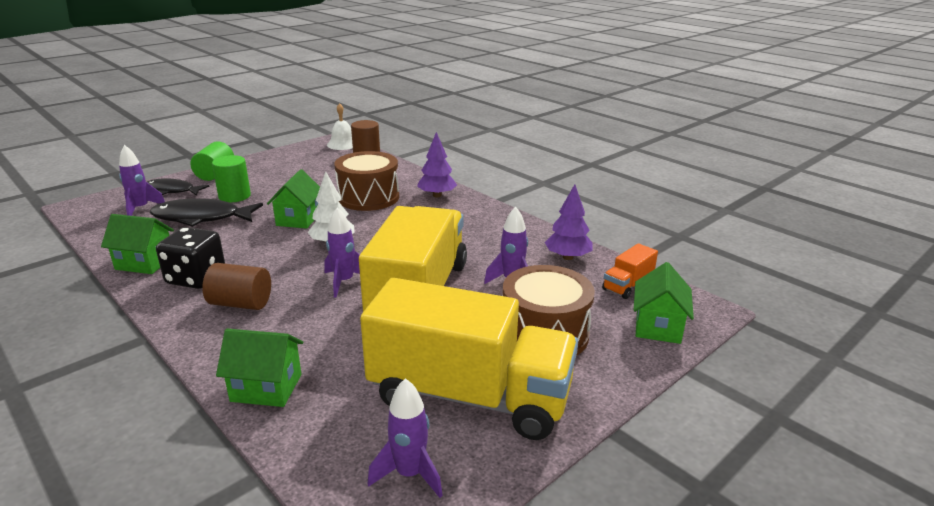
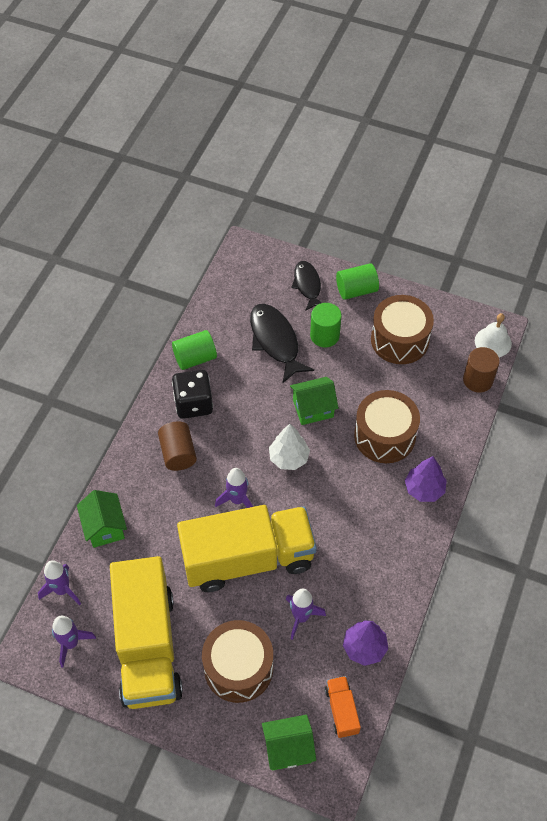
camera: 65 degrees right, 30 degrees up
(141, 209) = (265, 290): purple rocket -> purple rocket (62, 590)
(145, 263) = (195, 358): green house -> green cylinder
(289, 171) = (399, 340): none -> brown drum
(628, 285) = (341, 710): orange truck -> orange truck turned 60 degrees clockwise

